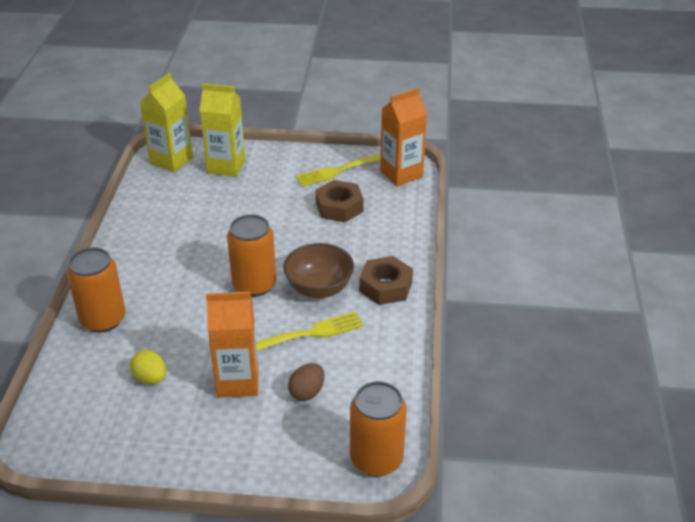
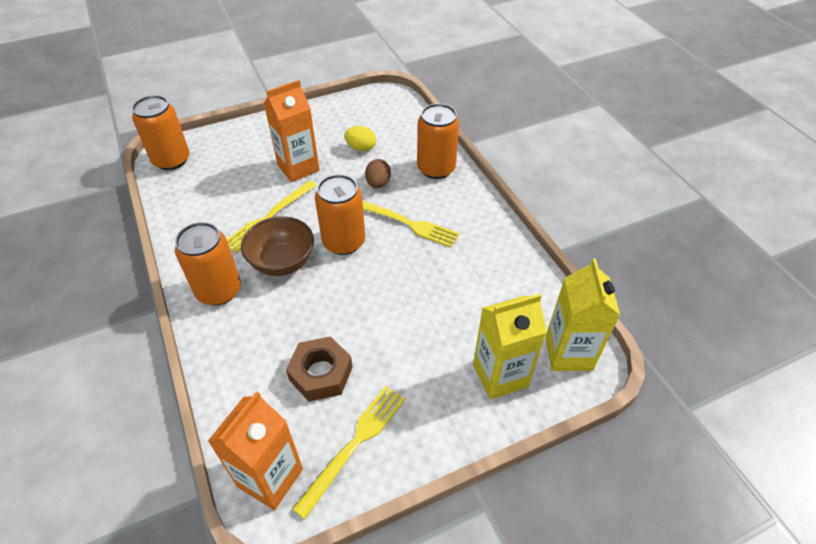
camera: 150 degrees right, 10 degrees up
(186, 279) = (407, 223): none -> yellow fork
(307, 392) = (242, 179): brown egg -> brown egg (378, 183)
(385, 286) = (219, 290): brown nut -> orange can

